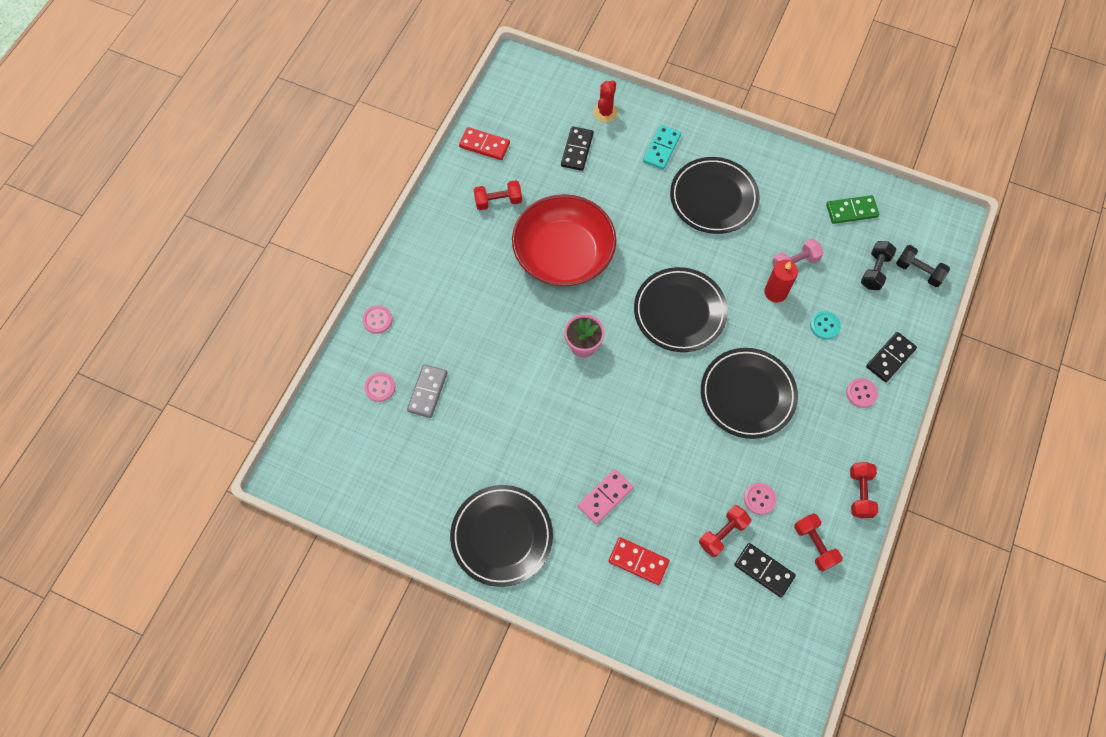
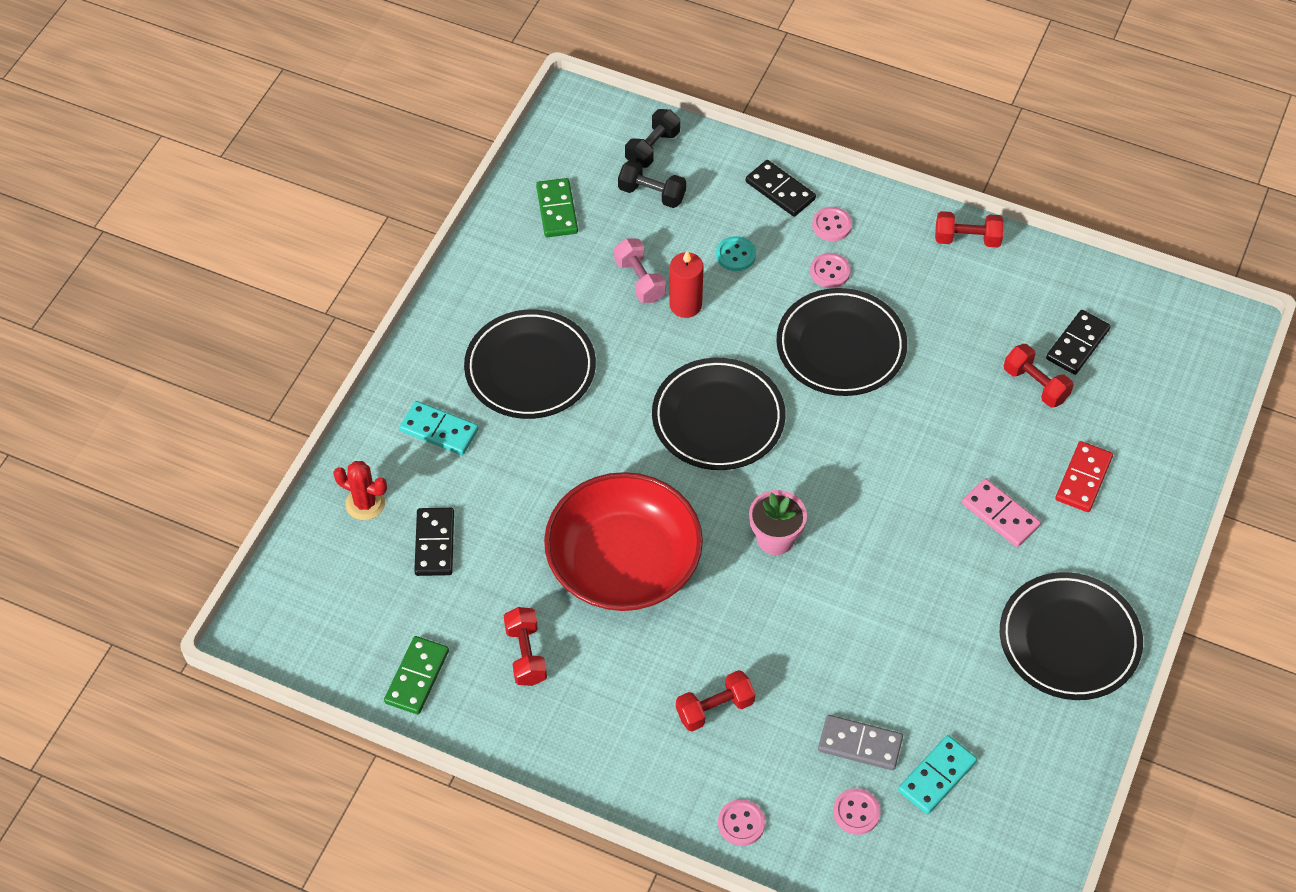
camera: 90 degrees left, 10 degrees down
(402, 438) = (937, 776): none -> turquoise domino
(484, 145) = (417, 677): red domino -> green domino
(577, 150) = (434, 543): black domino -> black domino turned 75 degrees clockwise
(759, 499) = (985, 343): pink button -> pink button (830, 272)
(814, 545) = (1038, 290): red dumbbell -> red dumbbell (715, 708)

